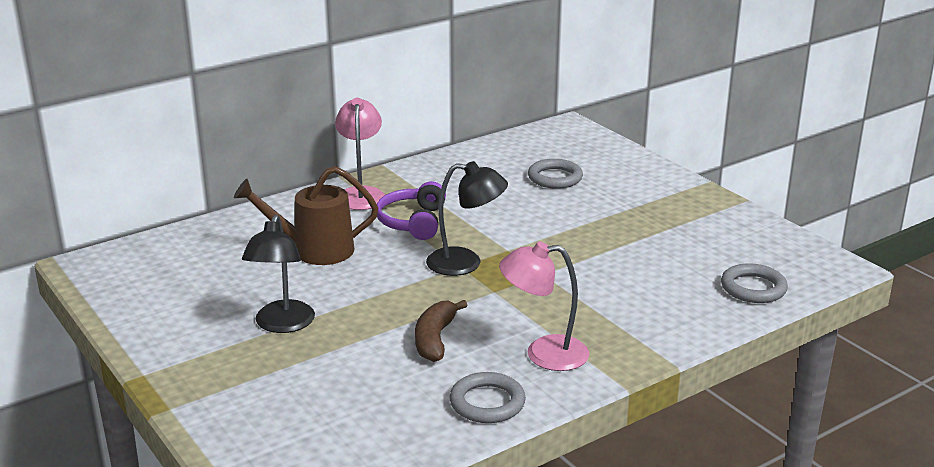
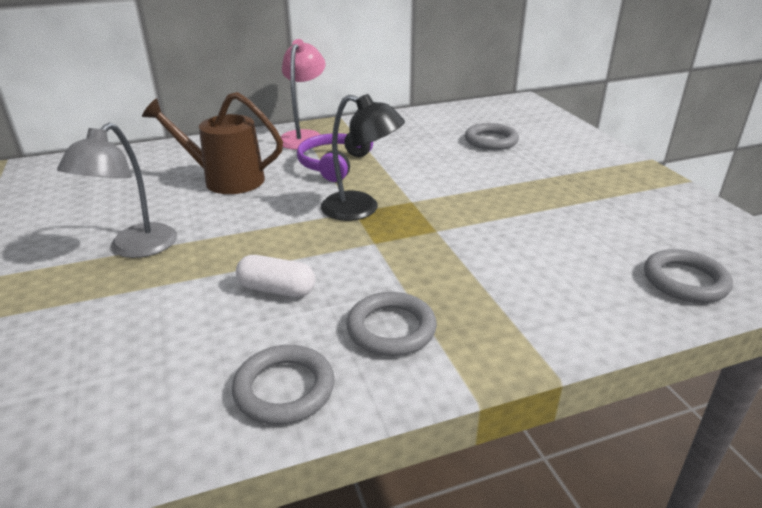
camera: 15 degrees right, 5 degrees up
(282, 325) = (135, 248): black lamp -> grey lamp
(435, 339) = (277, 289): brown banana -> white capsule
(543, 353) = (391, 329): pink lamp -> grey ring

